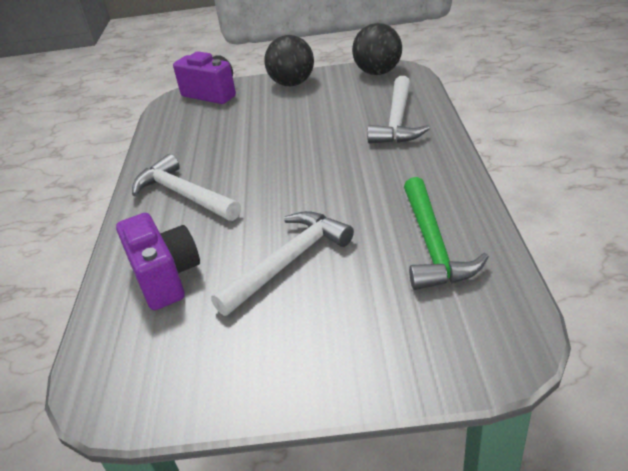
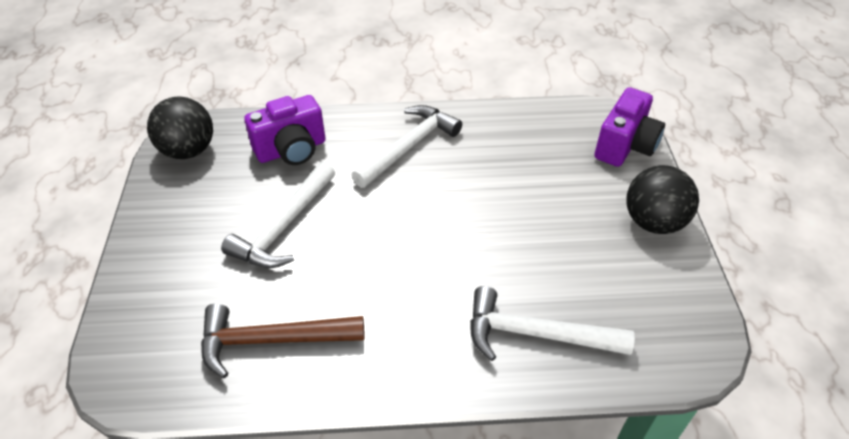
camera: 85 degrees right, 10 degrees up
(287, 262) = (284, 226): white hammer -> white hammer turned 75 degrees clockwise
(378, 72) = (691, 323): black ball -> black ball (188, 150)
(432, 244) = (273, 340): green hammer -> brown hammer

